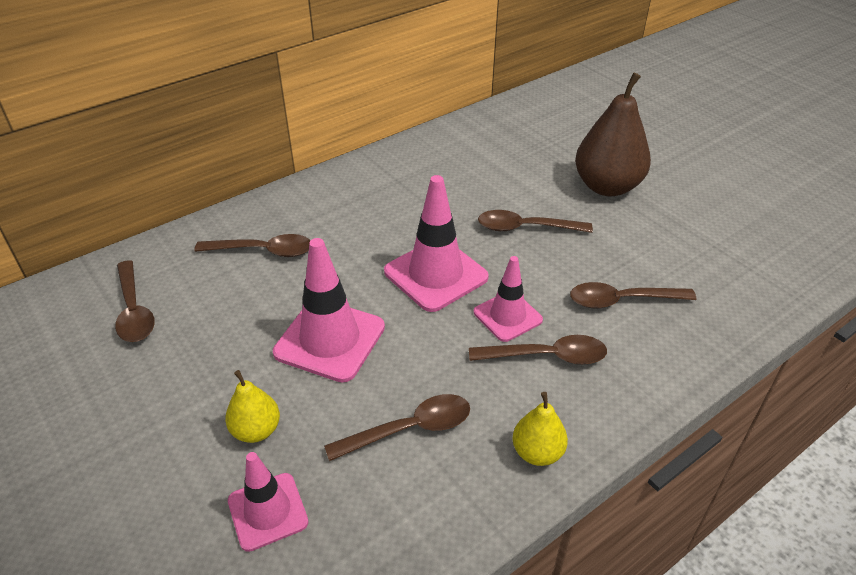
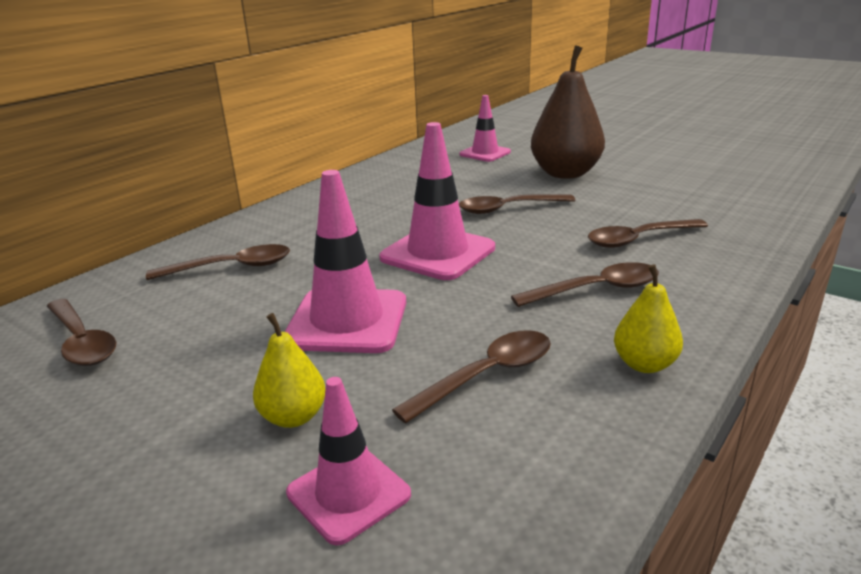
camera: 15 degrees left, 15 degrees down
(507, 316) = (534, 269): pink traffic cone -> pink traffic cone (485, 153)

